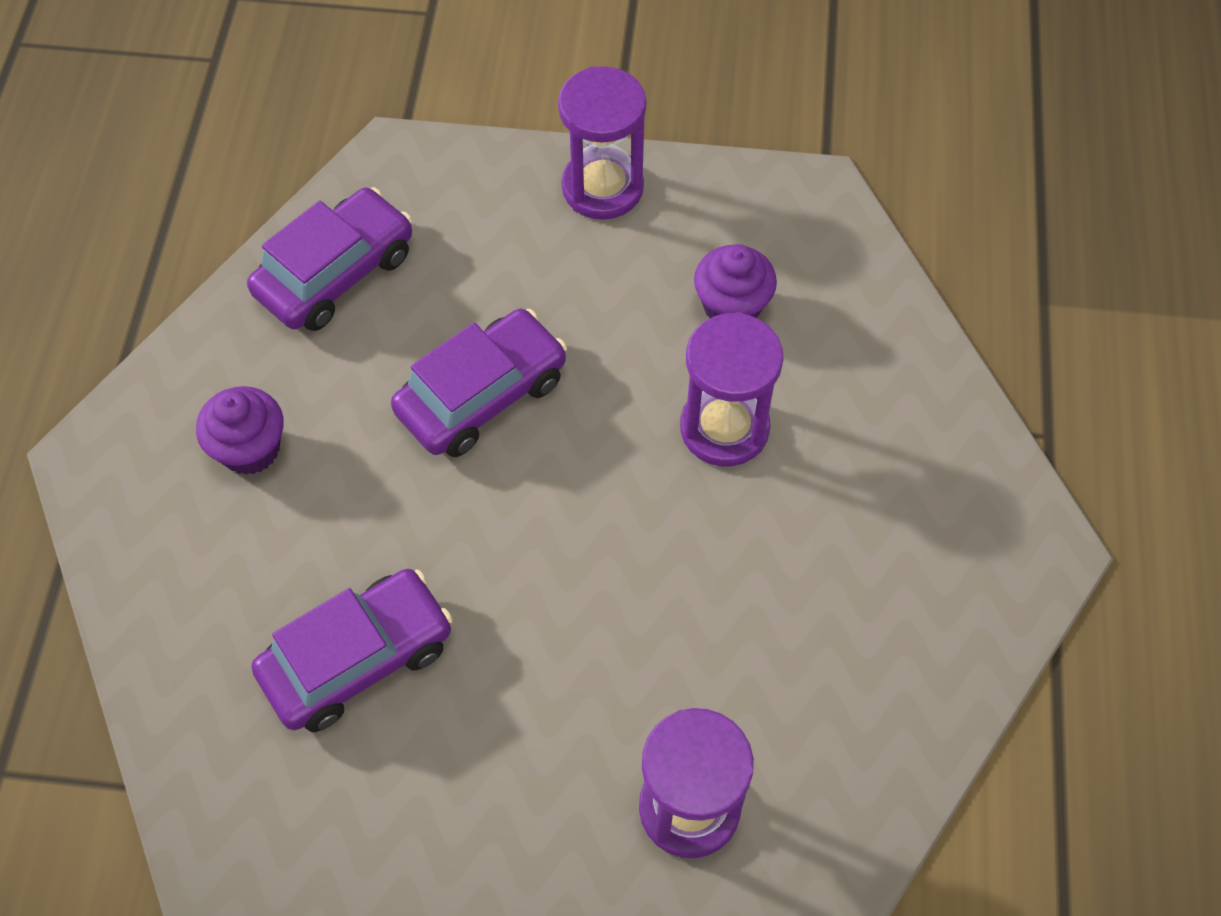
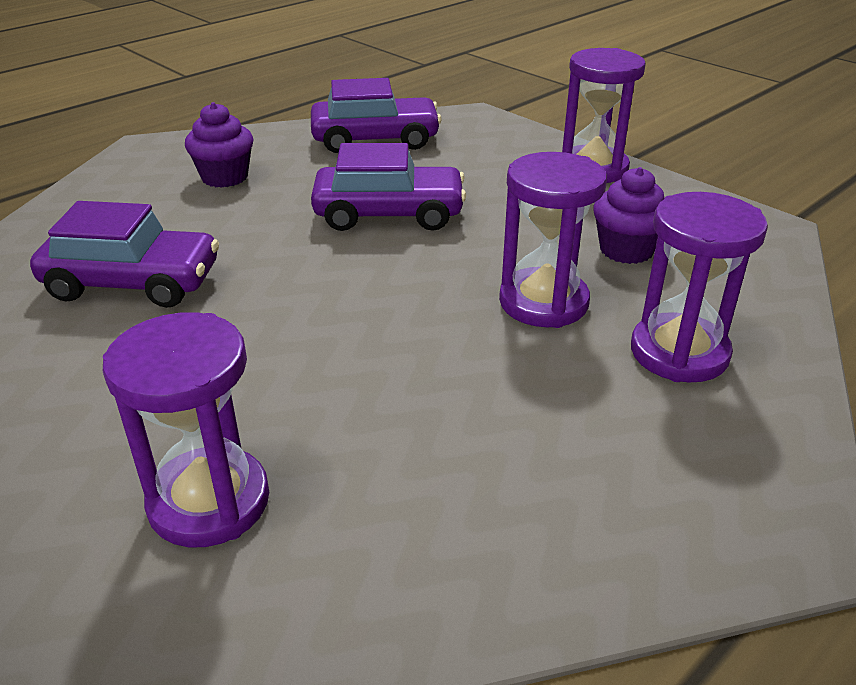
camera: 40 degrees right, 25 degrees down
(865, 418) = (679, 353): none -> purple hourglass

